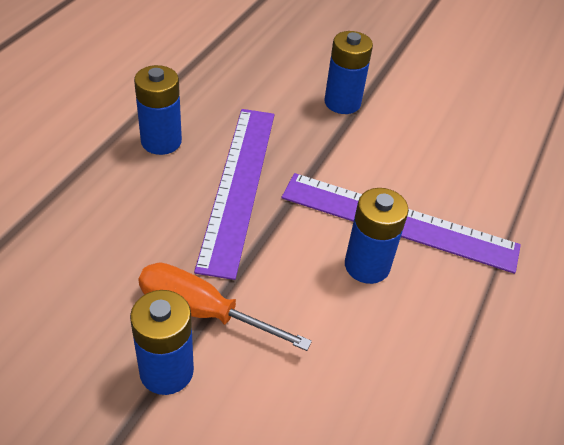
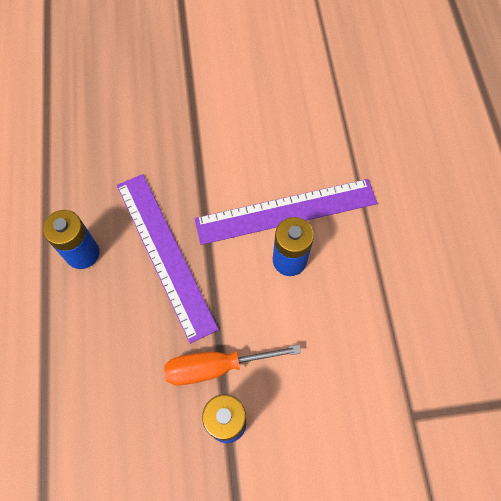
camera: 30 degrees left, 20 degrees up
(342, 103) = (182, 130): blue battery -> none

